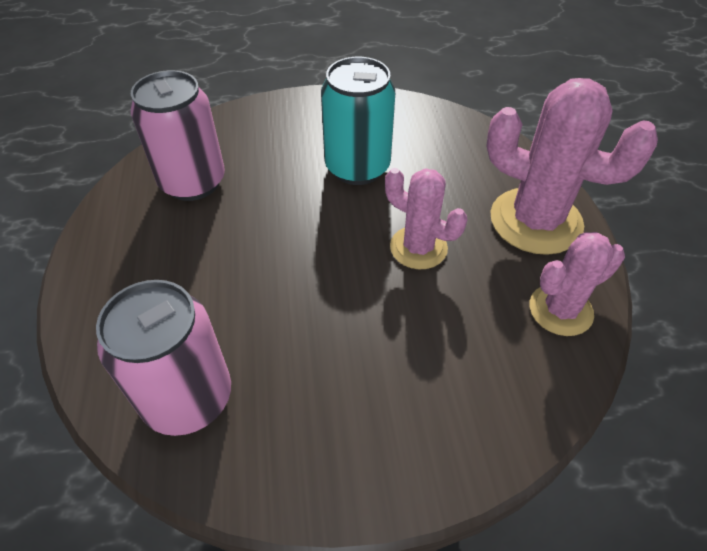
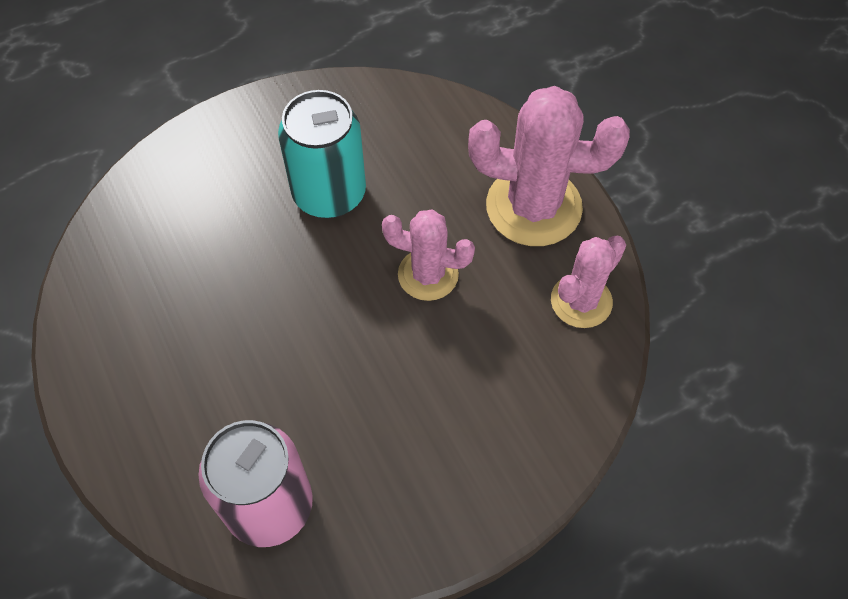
camera: 20 degrees left, 10 degrees up
(193, 182) = (154, 268): pink can -> none

